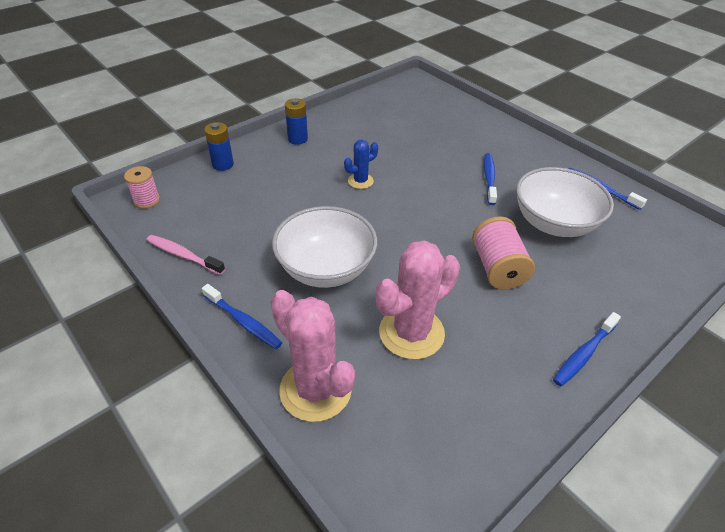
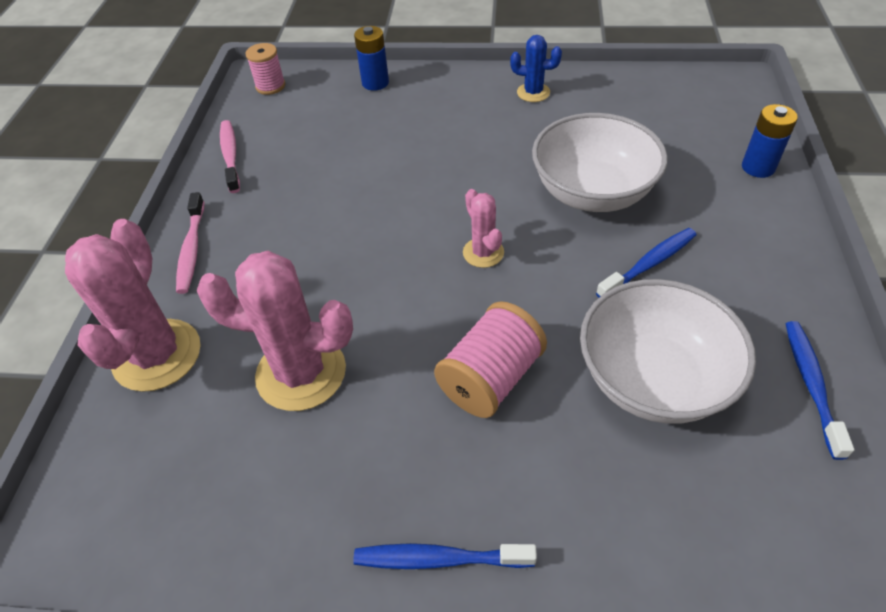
camera: 50 degrees right, 5 degrees up
(243, 322) = (191, 249): blue toothbrush -> pink toothbrush
(297, 139) = (483, 91): blue battery -> blue battery (758, 167)
(326, 268) = (319, 248): white bowl -> white bowl (592, 192)
(360, 181) = (483, 175): blue cactus -> blue cactus (533, 92)
(414, 217) = (483, 253): none -> pink cactus

